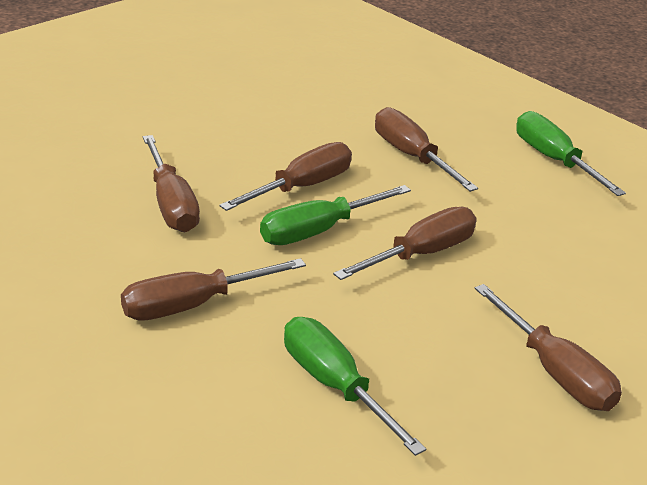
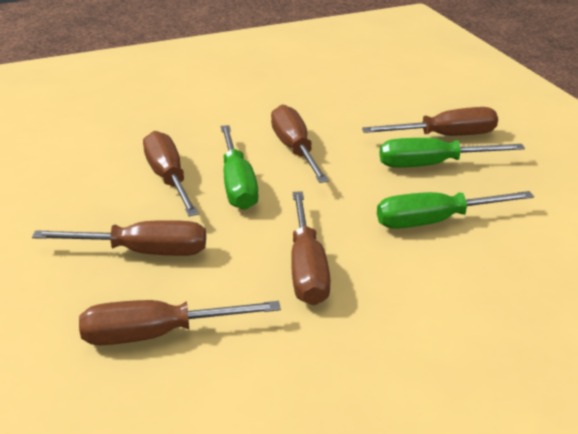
camera: 65 degrees left, 0 degrees up
(412, 156) = (164, 121): brown screwdriver -> brown screwdriver (158, 334)
(554, 160) = (213, 72): green screwdriver -> green screwdriver (432, 165)

